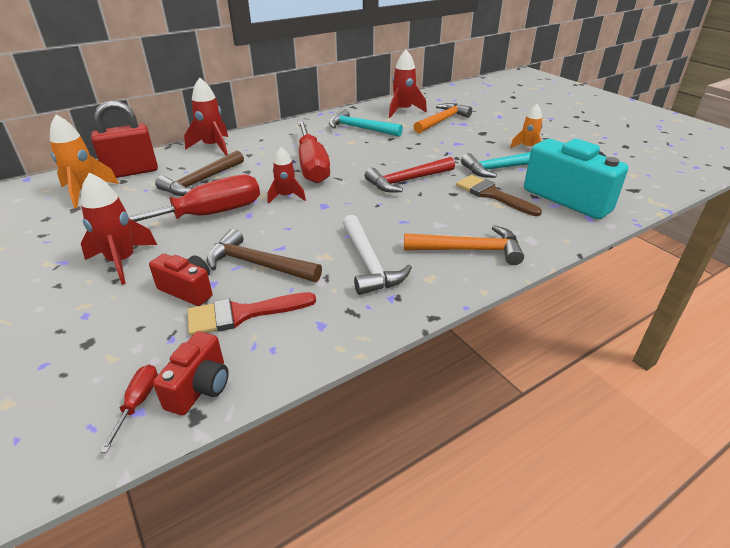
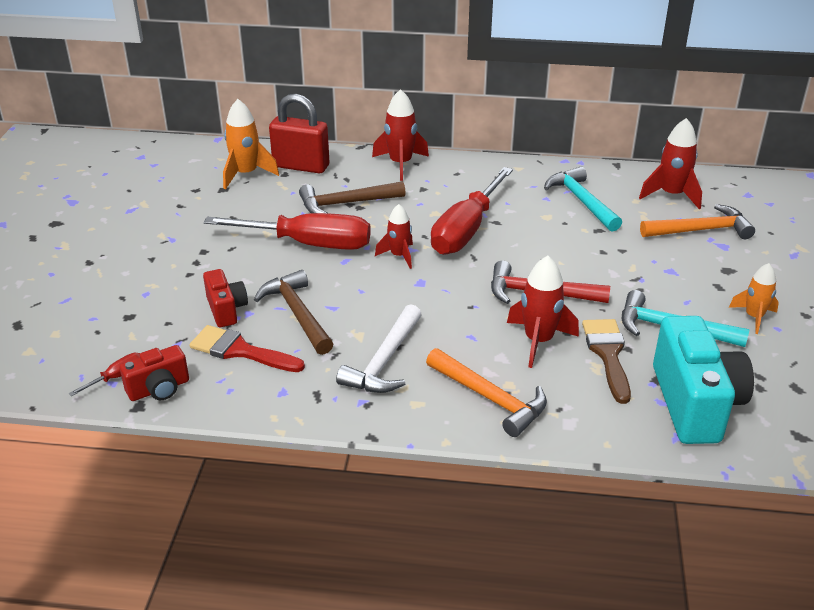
camera: 40 degrees right, 0 degrees up
(122, 261) = (208, 259): red rocket -> red rocket (538, 341)

